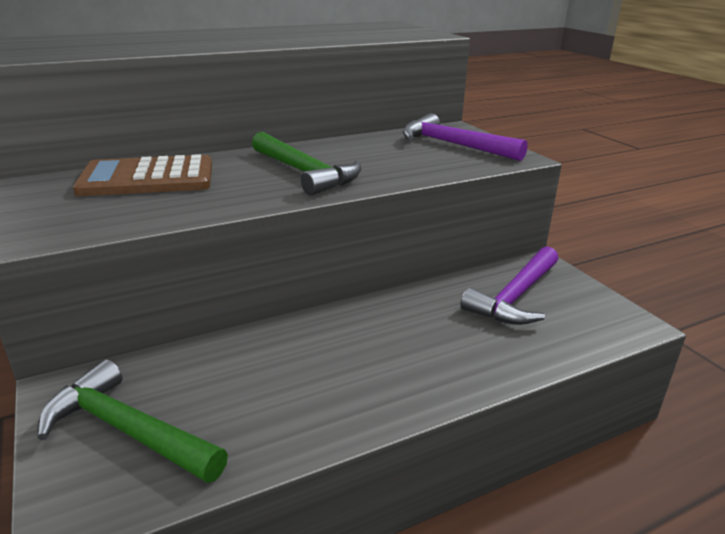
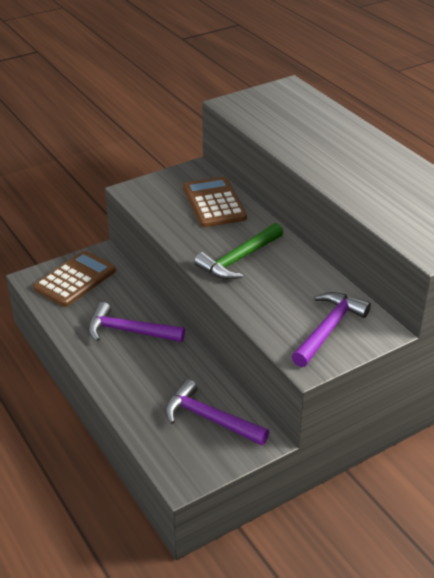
camera: 85 degrees right, 10 degrees up
(127, 430) = (75, 279): green hammer -> brown calculator
(322, 359) = (129, 331): none -> purple hammer

